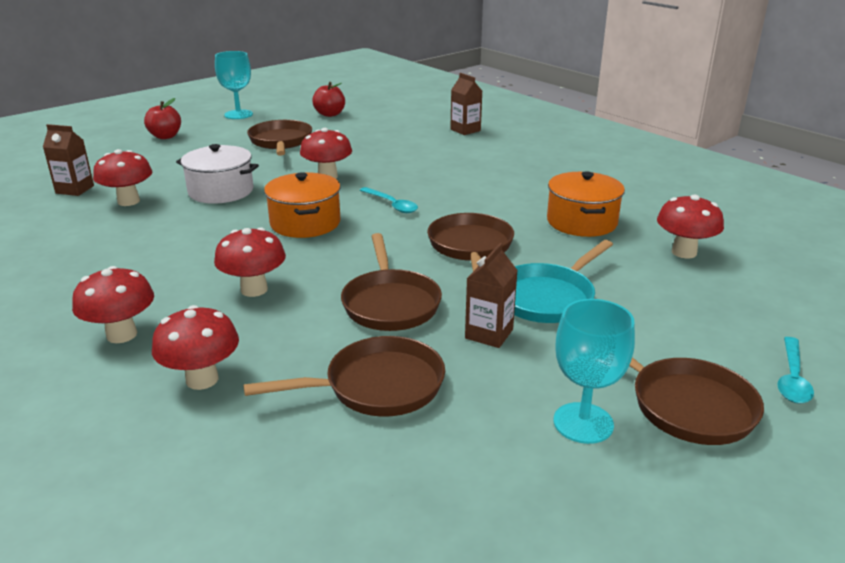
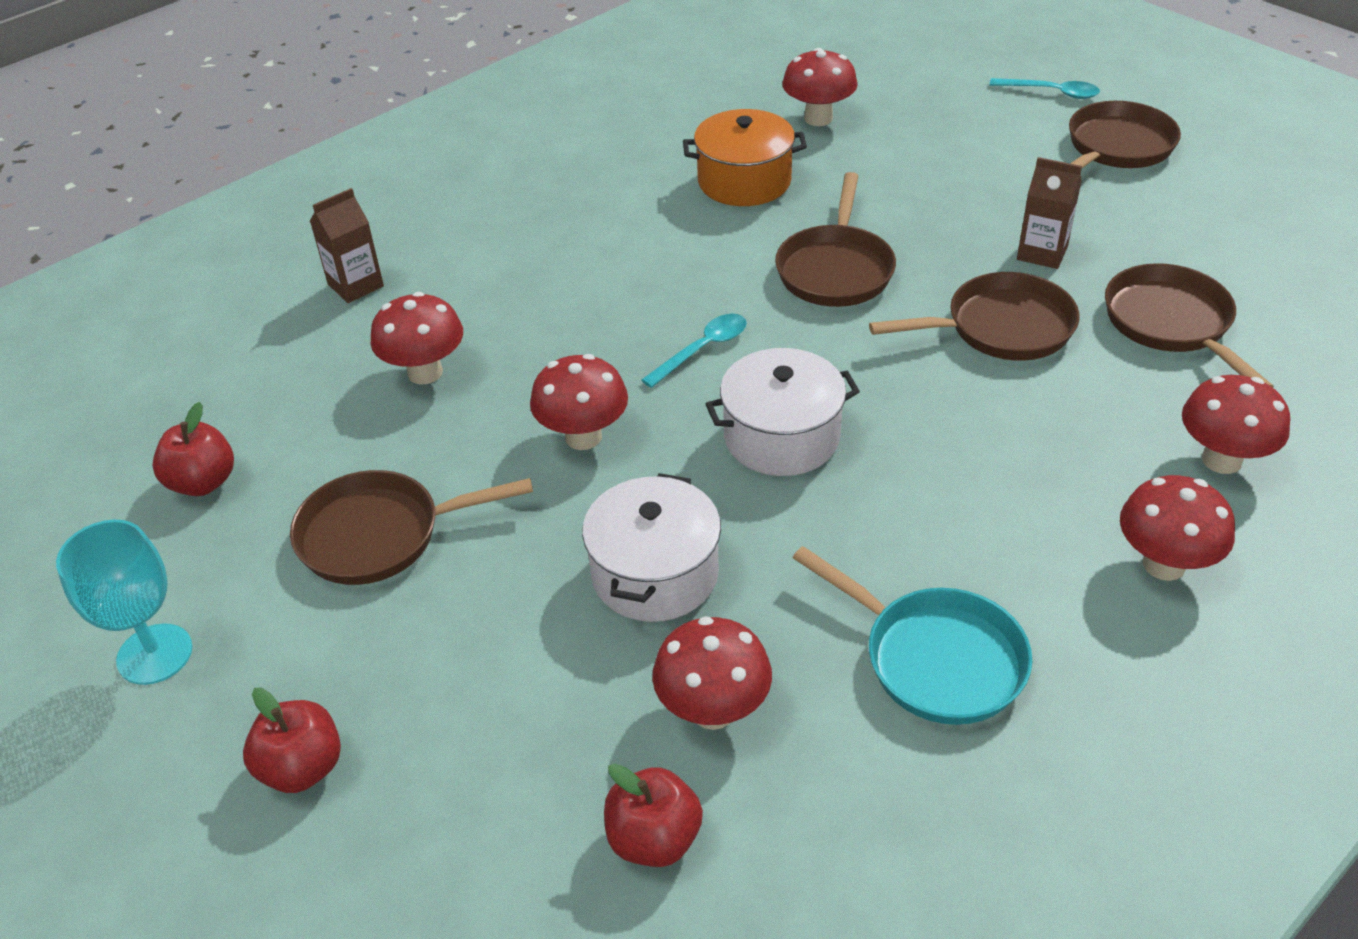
camera: 90 degrees left, 15 degrees up
(75, 189) = (654, 839): brown carton -> red apple
(254, 289) = (1005, 456): red mushroom -> red mushroom (425, 372)
(305, 223) = (781, 437): orange pot -> white pot
(471, 247) = (835, 269): brown pan -> brown pan turned 75 degrees counterclockwise
(548, 297) = (950, 213): turquoise pan -> turquoise pan (935, 659)
(583, 423) = (1168, 201): turquoise goblet -> none

